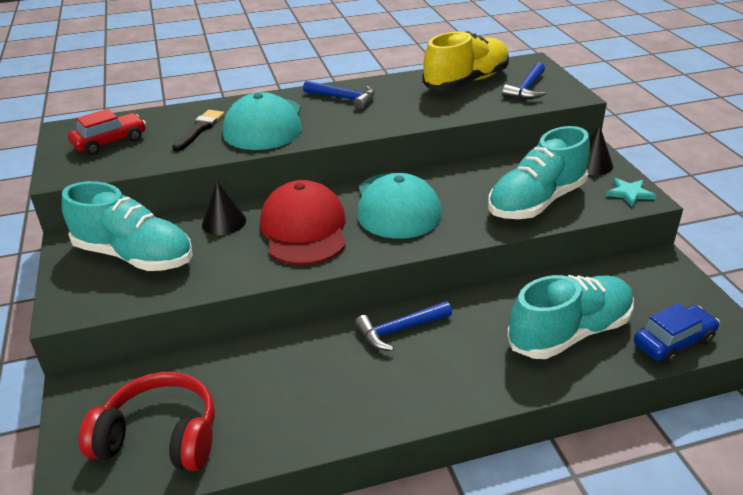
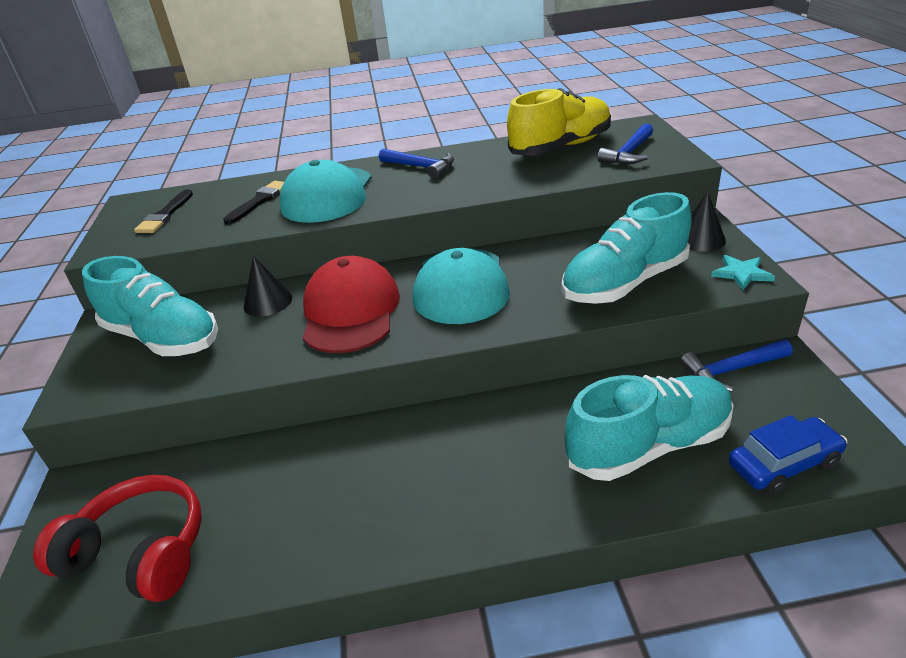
camera: 10 degrees right, 0 degrees up
(110, 142) = (165, 215): red car -> black brush
(399, 330) = (443, 433): blue hammer -> blue hammer (731, 370)

